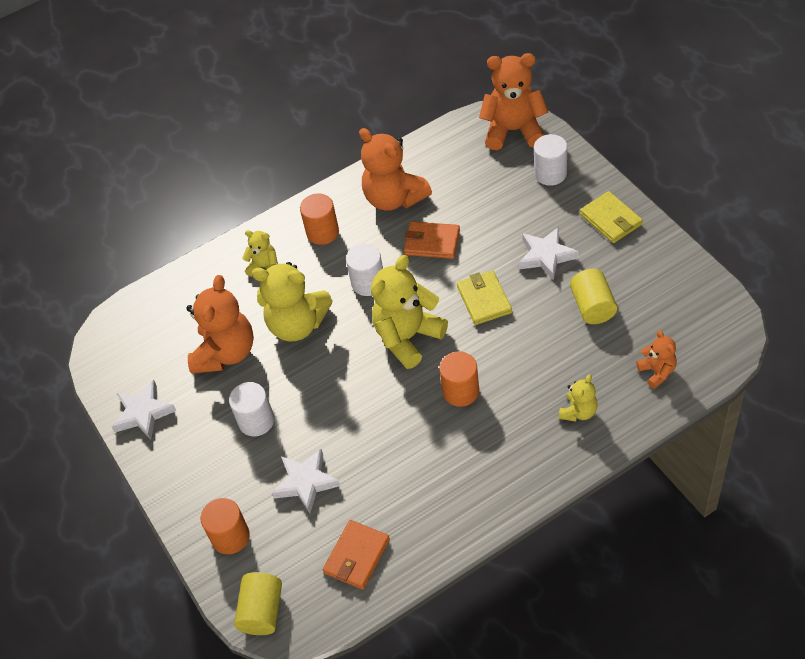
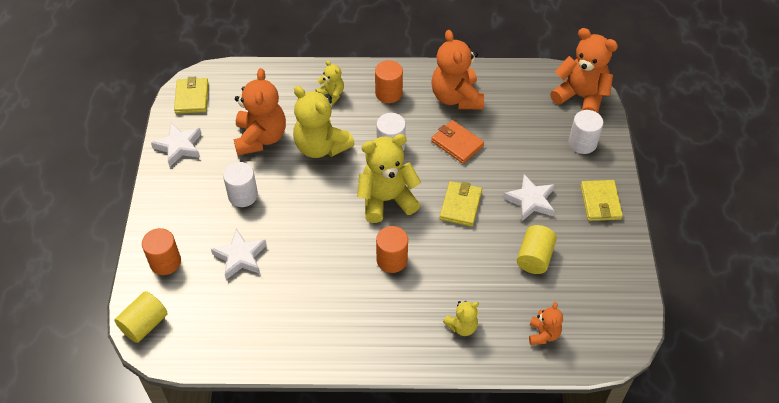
camera: 25 degrees right, 0 degrees up
(114, 355) = (192, 98): none -> yellow wallet
(225, 353) = (260, 138): orange teddy bear -> orange teddy bear turned 45 degrees counterclockwise
(357, 556) = (232, 328): orange wallet -> none

